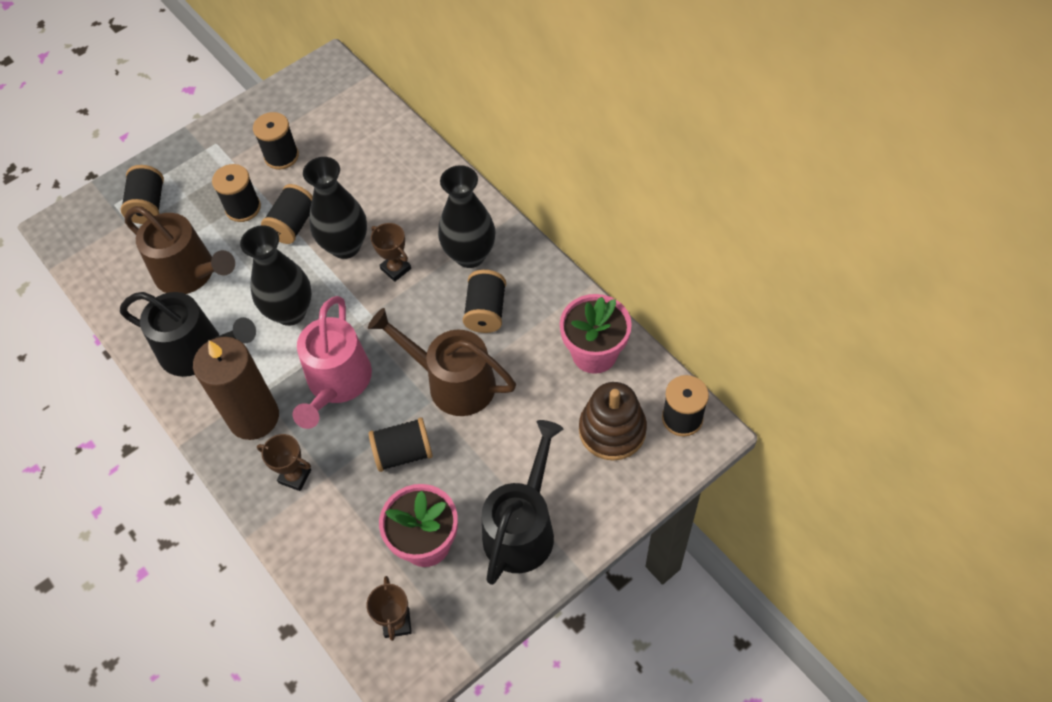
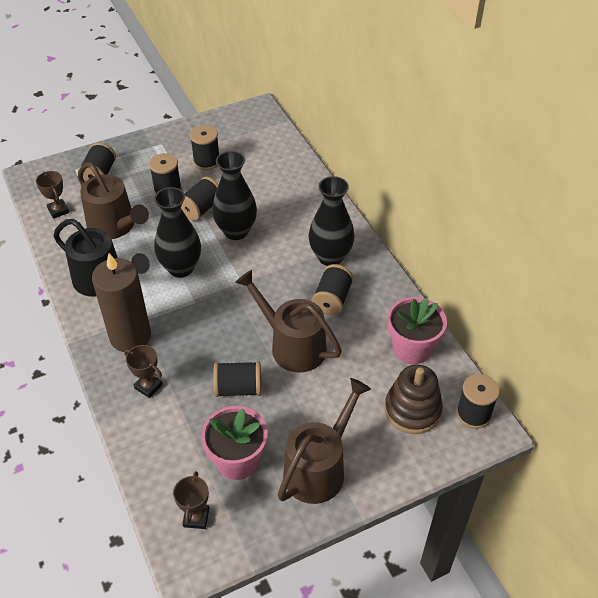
camera: 10 degrees right, 10 degrees down
(337, 383) = (201, 326): pink watering can -> none
(396, 269) = (270, 255): brown trophy -> brown trophy (58, 210)
(522, 528) = (319, 468): black watering can -> brown watering can

